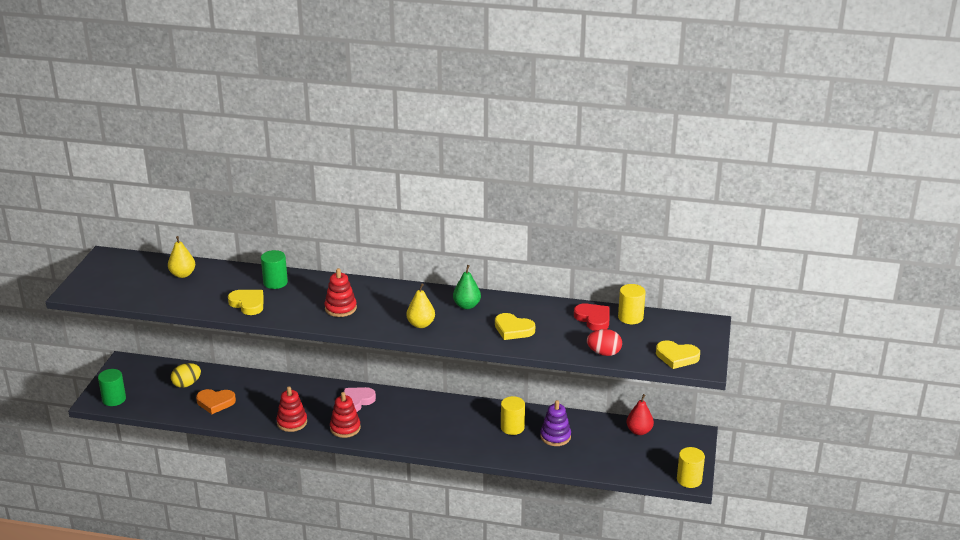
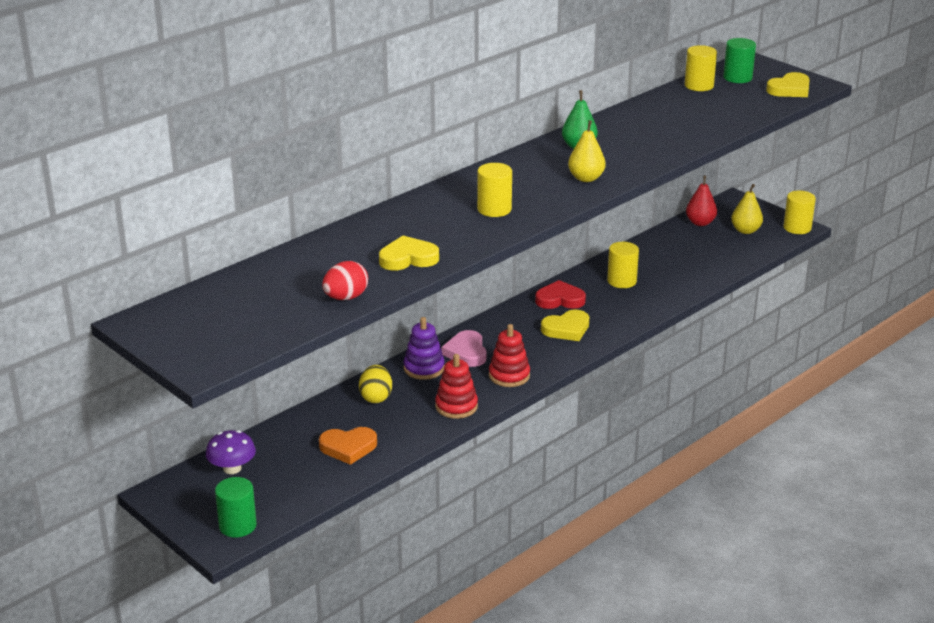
camera: 55 degrees left, 0 degrees up
(164, 374) = (232, 468): none -> purple mushroom
(182, 274) = (272, 281): yellow pear -> yellow pear (745, 230)
(187, 384) = (279, 457): yellow egg -> yellow egg (376, 397)
(215, 402) = (348, 447): orange heart -> orange heart turned 45 degrees clockwise
(275, 282) = (381, 229): green cylinder -> green cylinder (737, 78)
(340, 308) = (494, 209): red stacking toy -> yellow cylinder
(513, 329) = (654, 139): yellow heart -> yellow heart (566, 329)
(555, 436) = (662, 265): purple stacking toy -> purple stacking toy (424, 368)
(593, 319) = (681, 101): red heart -> red heart (560, 299)
(604, 353) = (747, 115): red egg -> red egg (346, 297)

